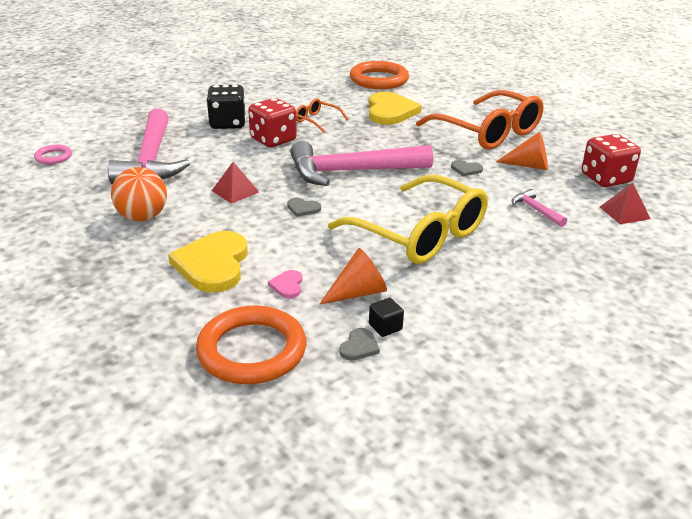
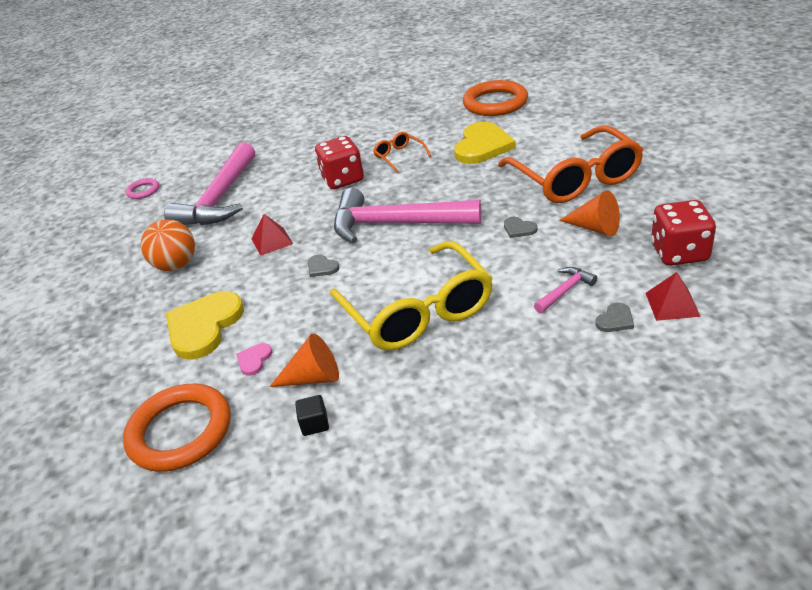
camera: 25 degrees right, 5 degrees up
(227, 123) = (312, 157): black dice -> none
(359, 346) = (276, 444): grey heart -> grey heart (615, 320)
(536, 210) = (565, 291): pink hammer -> pink hammer turned 60 degrees clockwise

